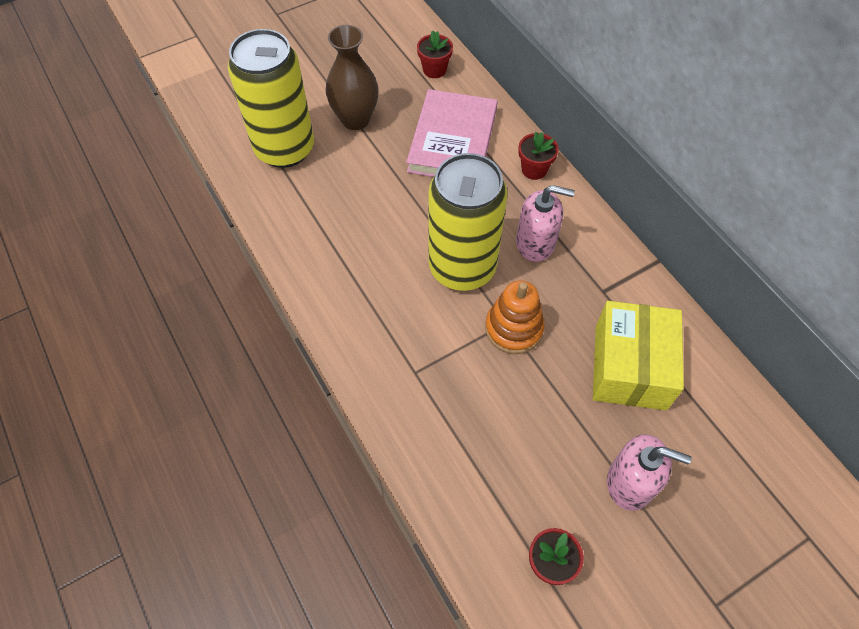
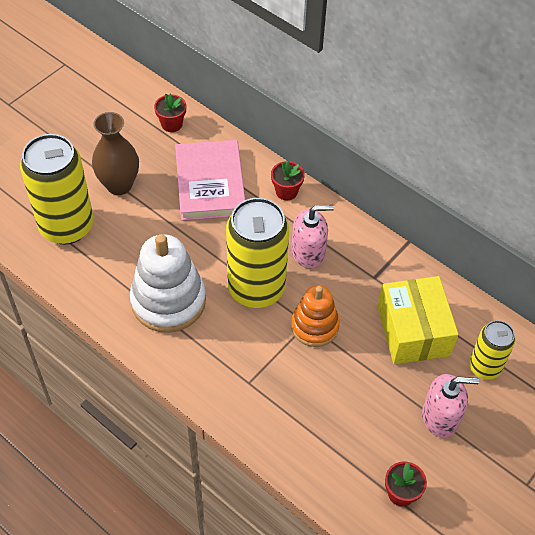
camera: 20 degrees left, 5 degrees down
(360, 255) = (168, 301): none -> white stacking toy
(706, 437) = (484, 367): none -> yellow can

